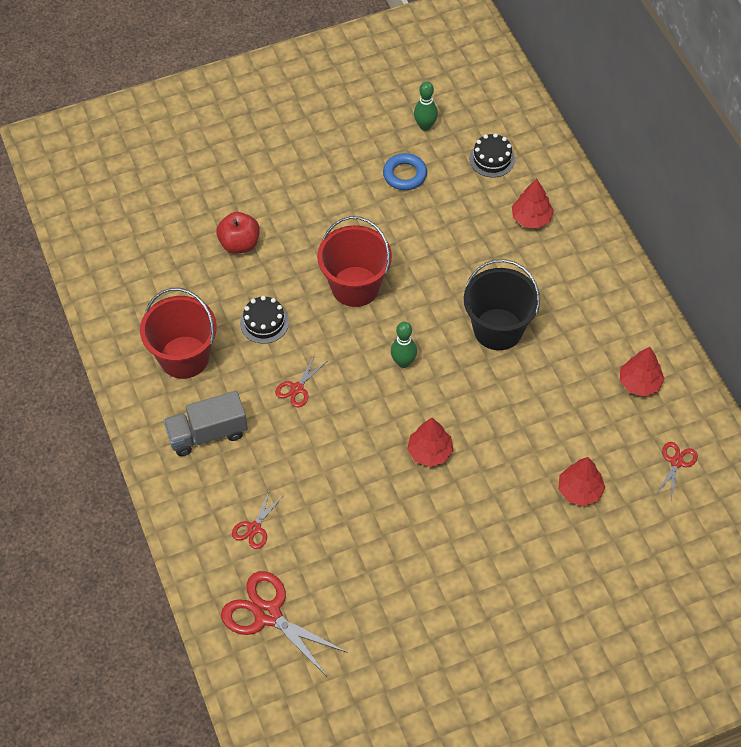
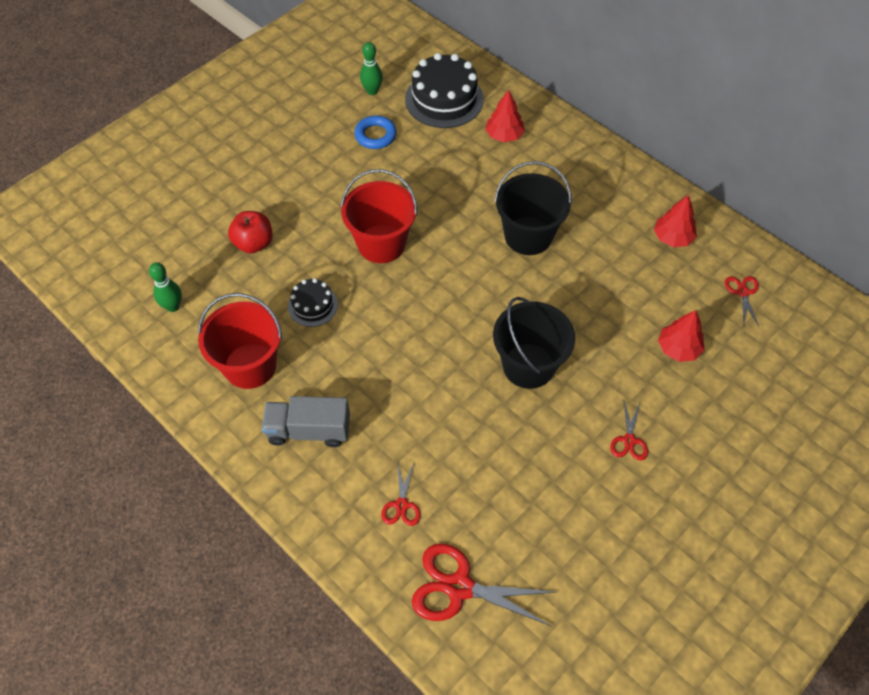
camera: 25 degrees left, 0 degrees up
(207, 434) = (309, 430): grey truck -> grey truck turned 45 degrees clockwise
(297, 388) = (374, 354): red scissors -> red scissors (629, 440)
(403, 362) = (460, 294): green bowling pin -> green bowling pin (173, 306)
(430, 452) = (528, 365): red tree -> black bucket
(492, 159) = (444, 99): black cake -> black cake, size x1.84

